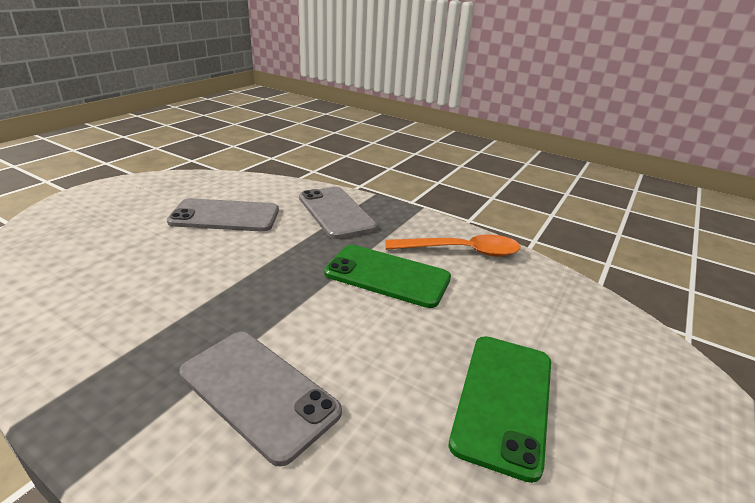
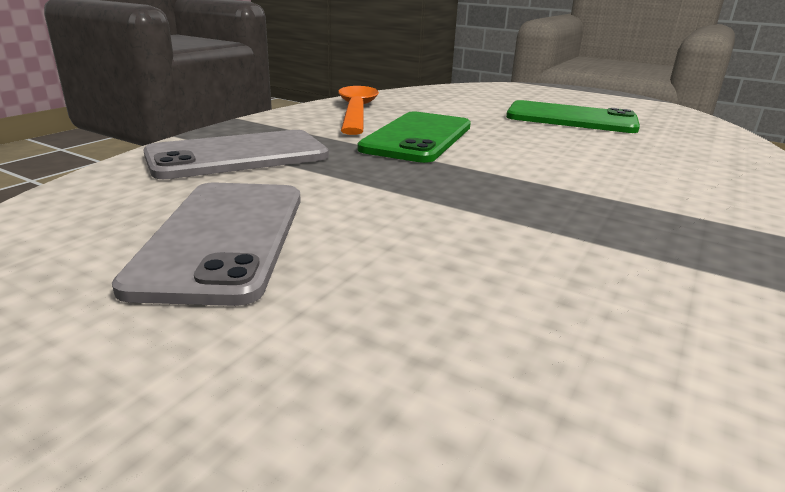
camera: 90 degrees left, 5 degrees down
(258, 392) = (655, 185): grey phone -> none

